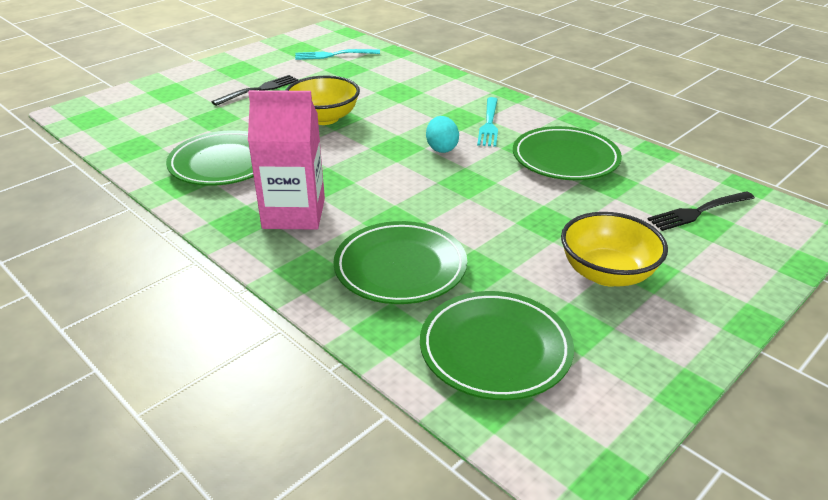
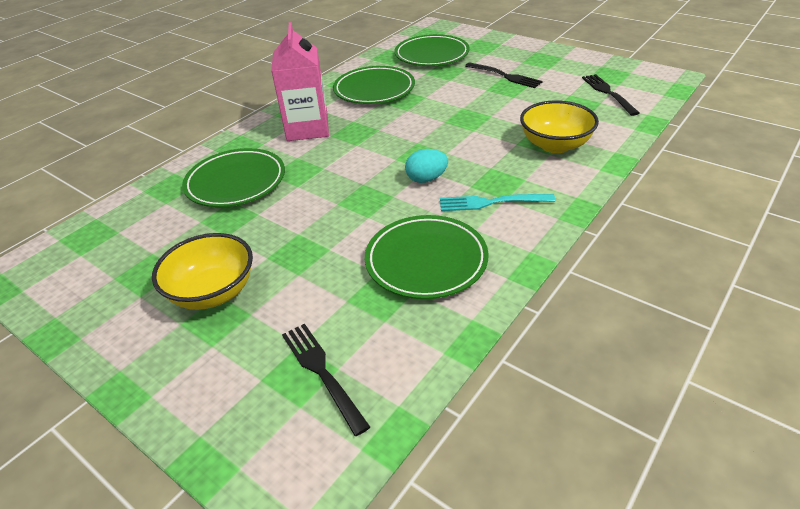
camera: 85 degrees right, 5 degrees up
(324, 118) = (464, 113): yellow bowl -> yellow bowl (555, 145)
(333, 55) = (608, 93): turquoise fork -> black fork
(495, 349) = (133, 234): green plate -> green plate (431, 55)

